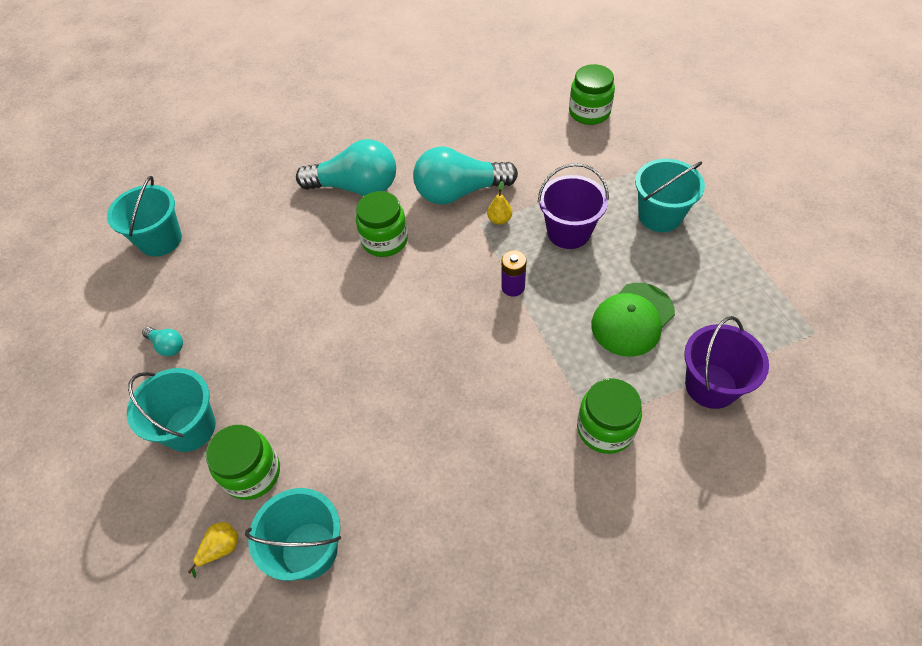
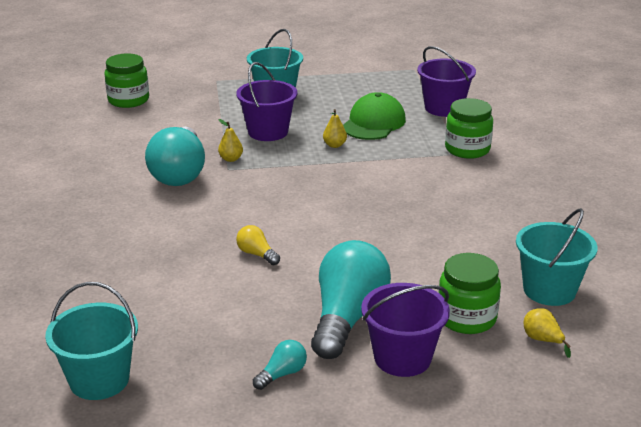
camera: 80 degrees left, 25 degrees down
(190, 428) = (402, 358): turquoise bucket -> purple bucket
(334, 285) = (257, 254): none -> yellow light bulb
(356, 187) = (123, 229): turquoise light bulb -> turquoise light bulb (347, 318)
(385, 240) = (215, 220): green jar -> none
(513, 287) = (314, 164): purple battery -> none
(562, 295) = (334, 145): none -> yellow pear
(632, 319) = (373, 123): green cap -> green cap turned 120 degrees counterclockwise

